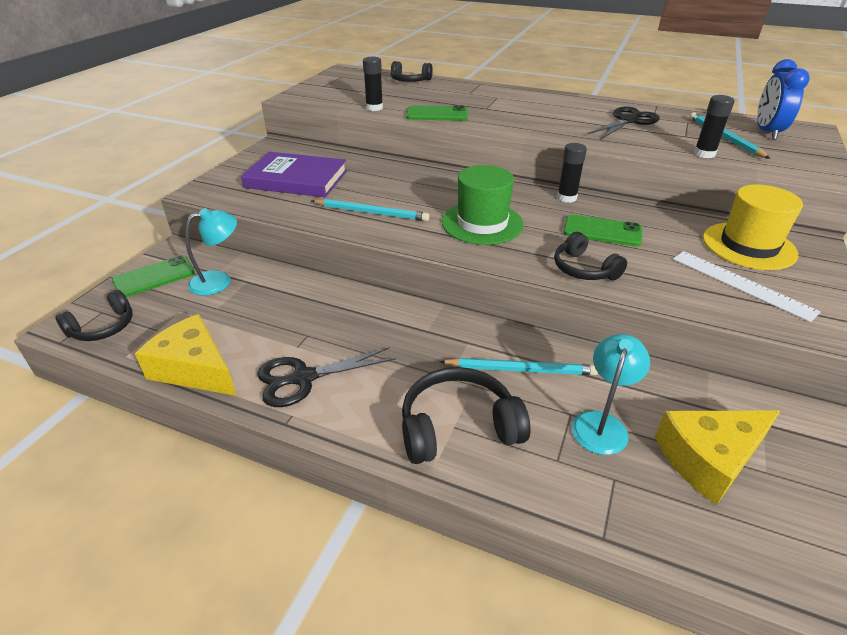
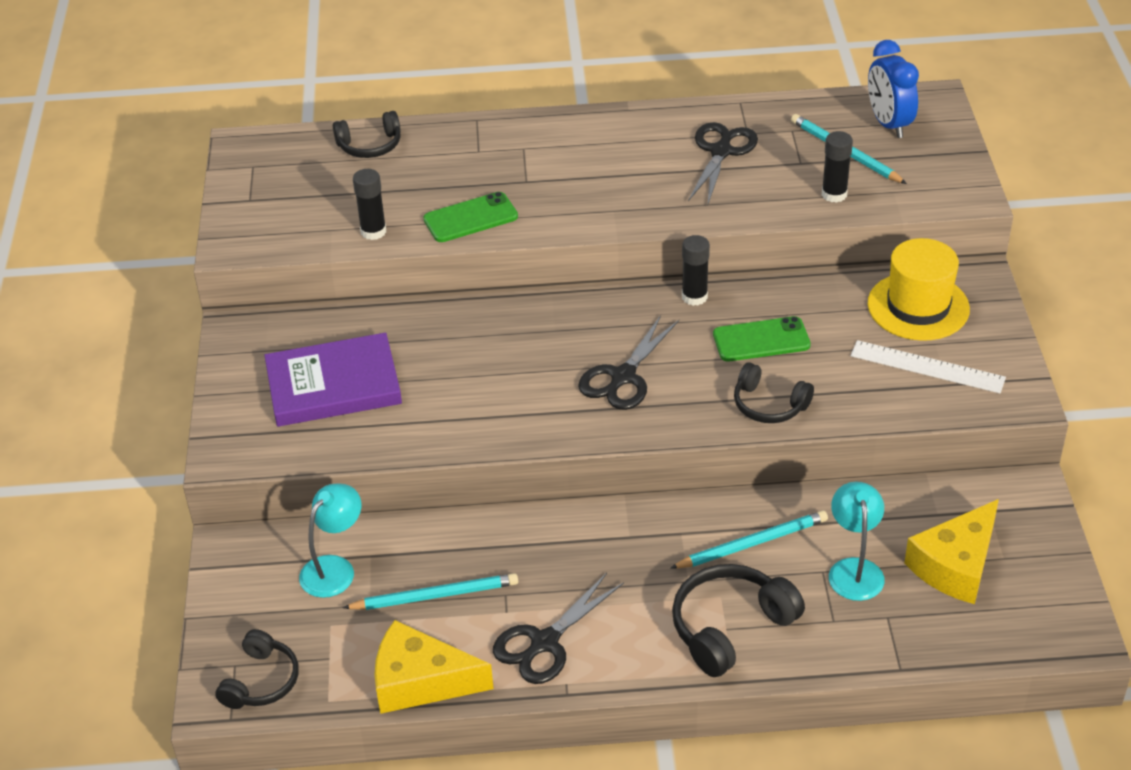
camera: 25 degrees left, 5 degrees up
(154, 277) = (246, 595): green phone -> none
(371, 212) = (480, 408): turquoise pencil -> turquoise pencil (434, 595)
(482, 223) = (623, 377): green hat -> black scissors

